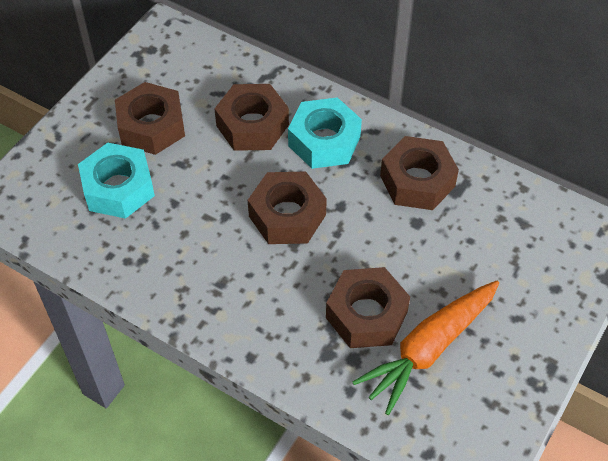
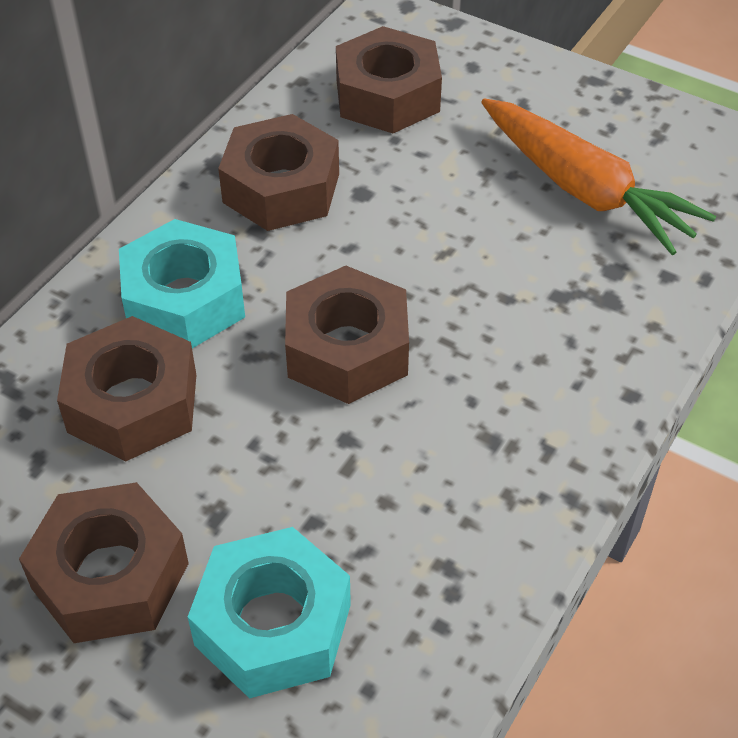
camera: 90 degrees left, 5 degrees down
(366, 314) = (535, 254): brown nut -> brown nut (387, 96)

